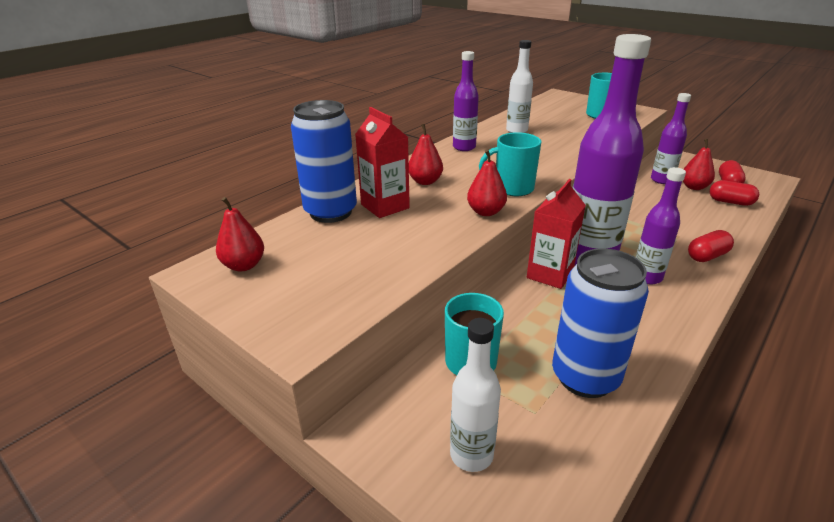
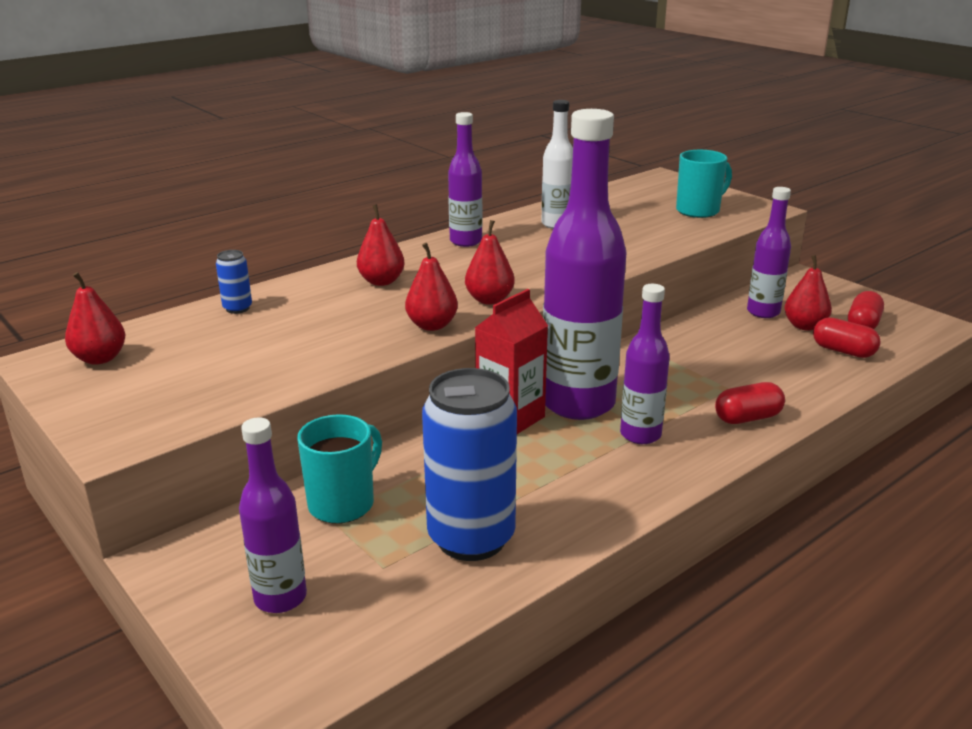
camera: 10 degrees right, 5 degrees down
(331, 212) = (237, 308): blue can -> blue can, size x0.43
(385, 206) = (309, 307): red carton -> none
(471, 455) = (280, 598): white bottle -> purple bottle
(512, 188) = (489, 300): turquoise mug -> red pear

